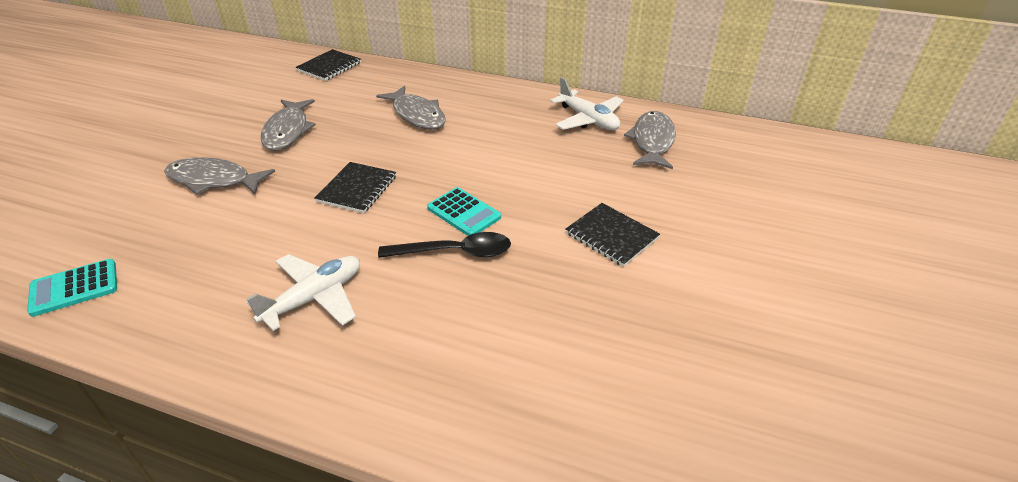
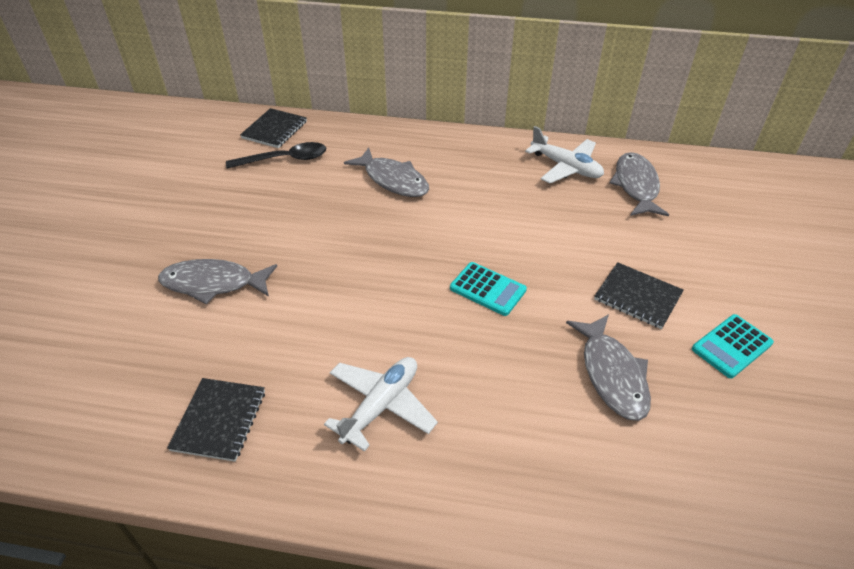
camera: 10 degrees left, 5 degrees up
(74, 288) = (124, 431): turquoise calculator -> turquoise calculator (732, 346)
(287, 131) = (265, 214): grey fish -> grey fish (612, 374)
(357, 189) = (369, 275): black notebook -> black notebook (219, 420)
(455, 252) = (497, 335): black spoon -> black spoon (285, 159)

